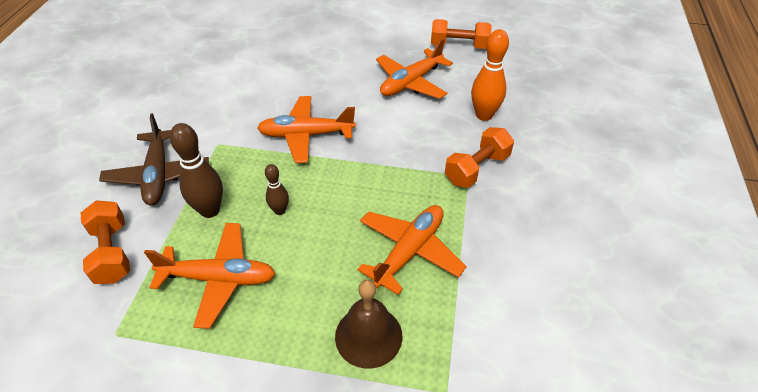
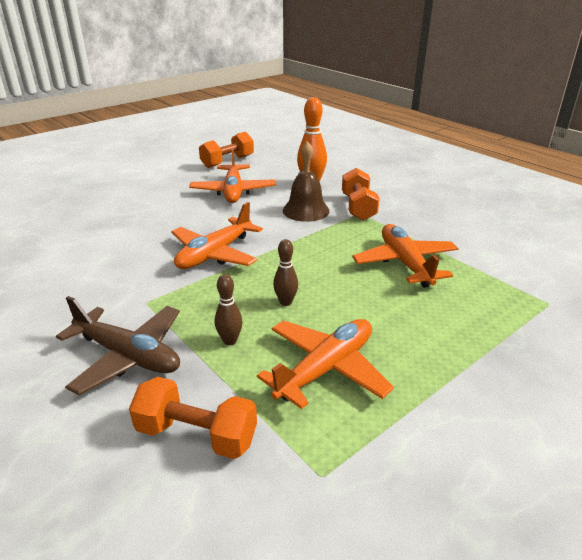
camera: 50 degrees left, 15 degrees down
(210, 210) = (230, 341): brown bowling pin -> brown bowling pin, size x0.57
(368, 336) = (470, 314): brown bell -> brown bell (306, 210)

